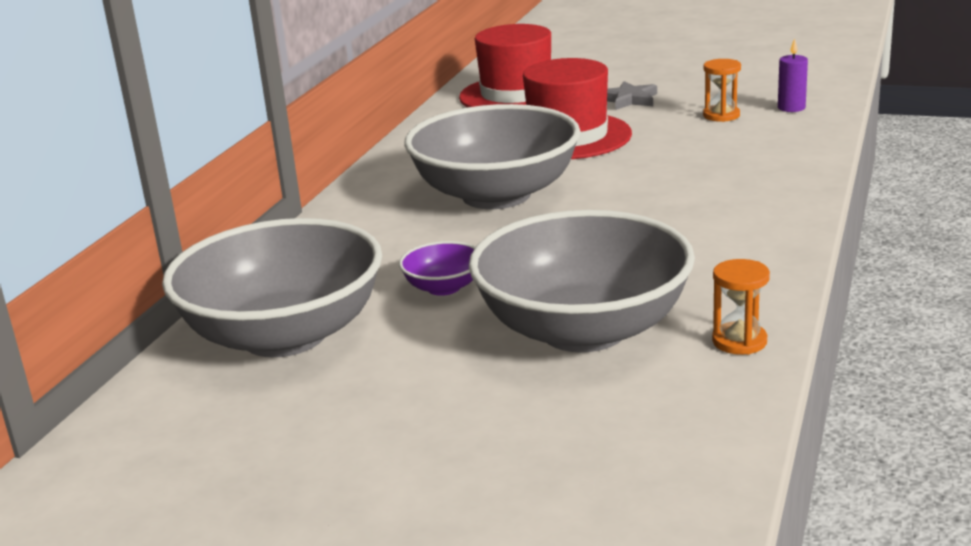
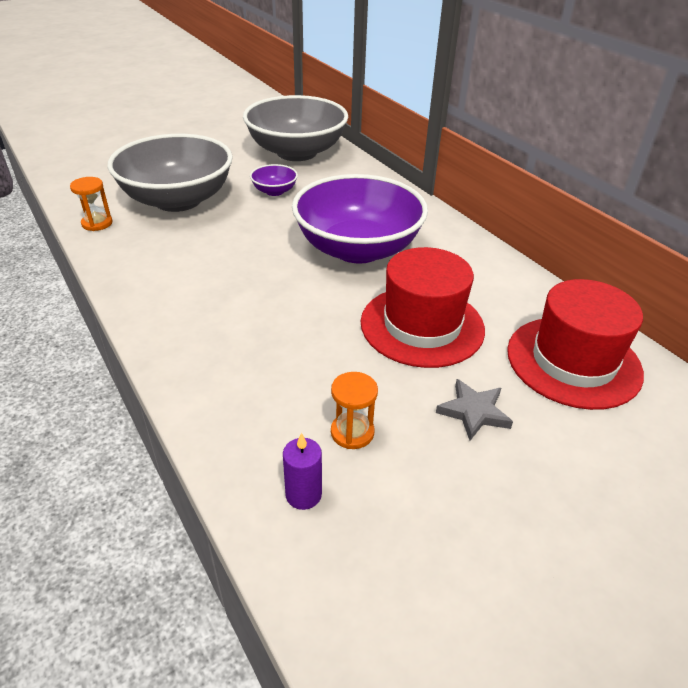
camera: 125 degrees right, 15 degrees up
(496, 195) = (357, 249): grey bowl -> purple bowl

